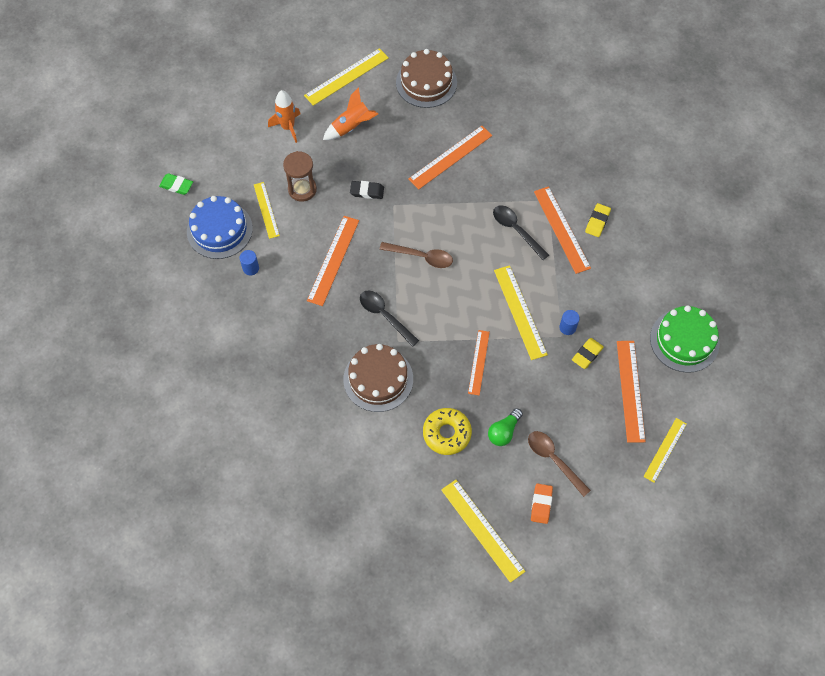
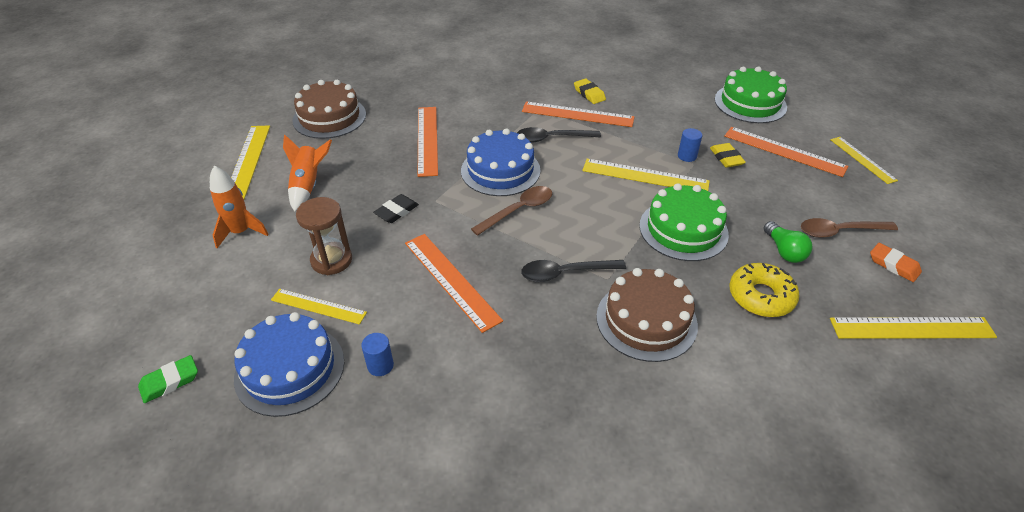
camera: 55 degrees left, 20 degrees down
(453, 221) = (500, 170): none -> blue cake
(478, 362) = (683, 229): orange ruler -> green cake

